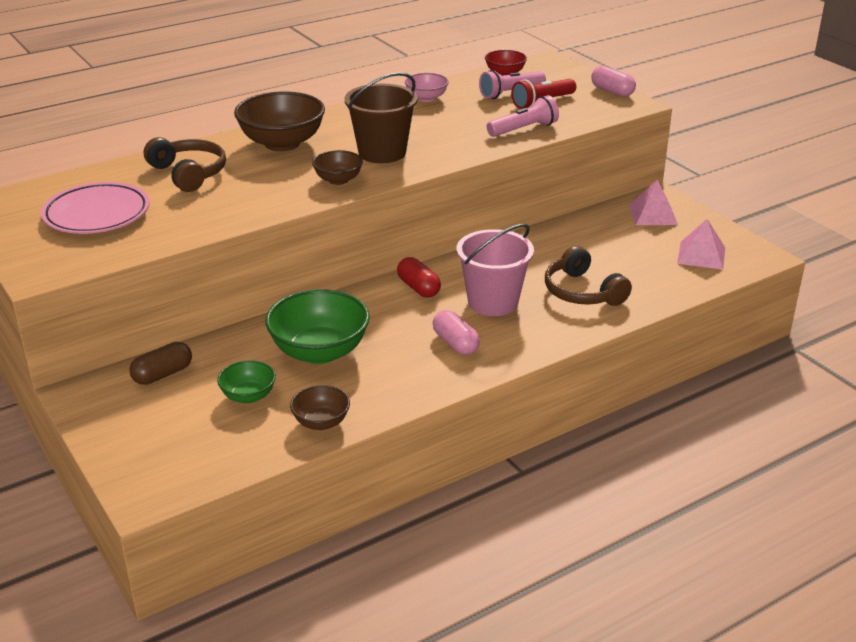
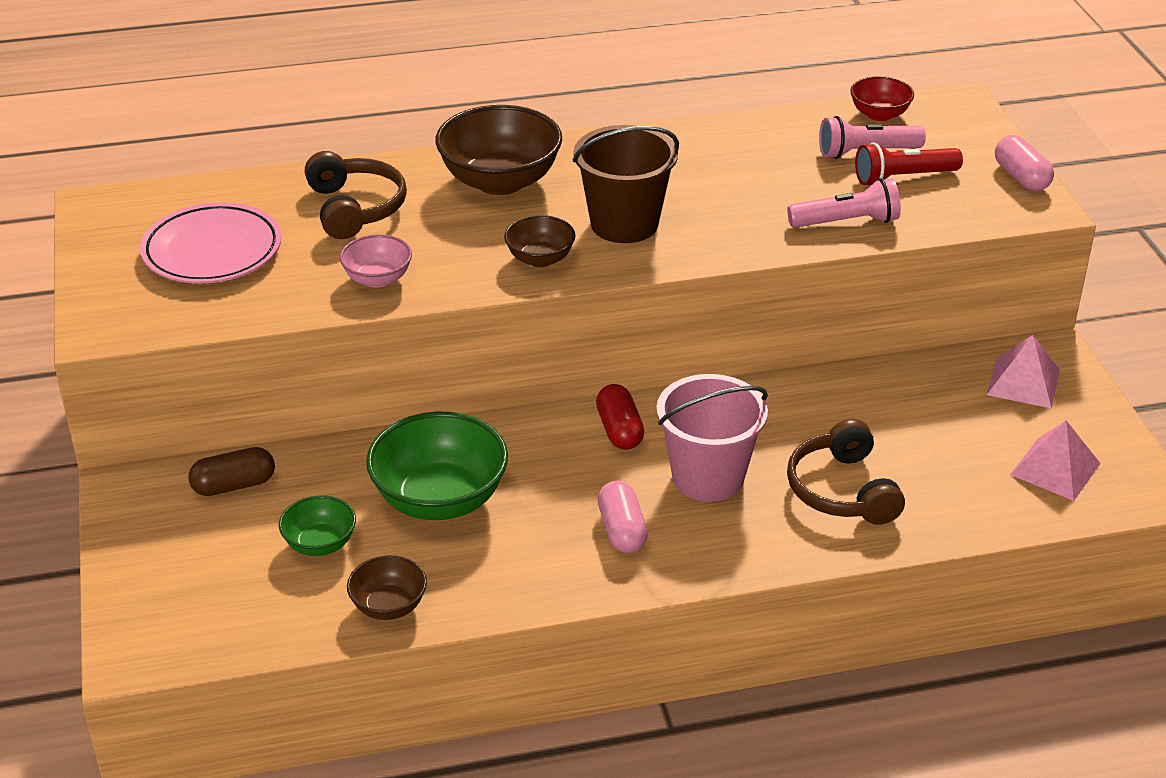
camera: 20 degrees right, 5 degrees up
(426, 98) = (740, 139): pink bowl -> pink bowl (377, 279)

